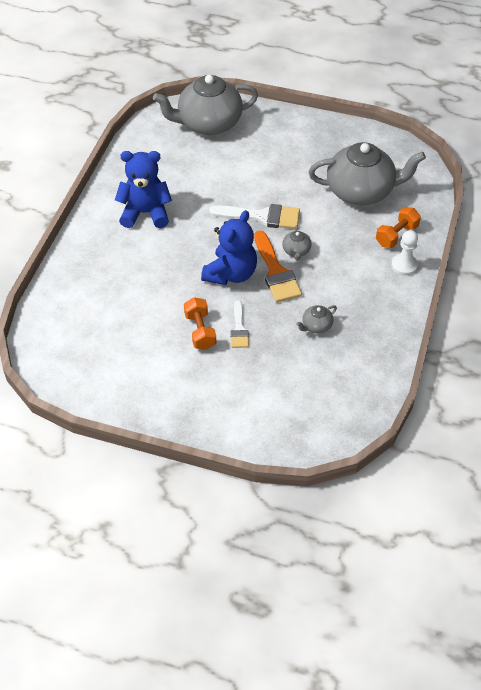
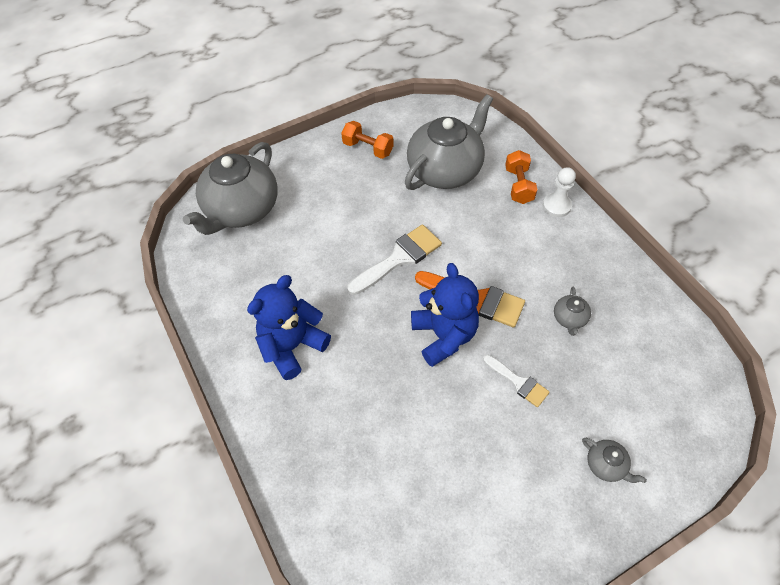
camera: 45 degrees left, 5 degrees up
(200, 331) = (492, 418): orange dumbbell -> orange dumbbell (368, 148)
(296, 251) = (466, 265): grey teapot -> grey teapot (606, 465)

